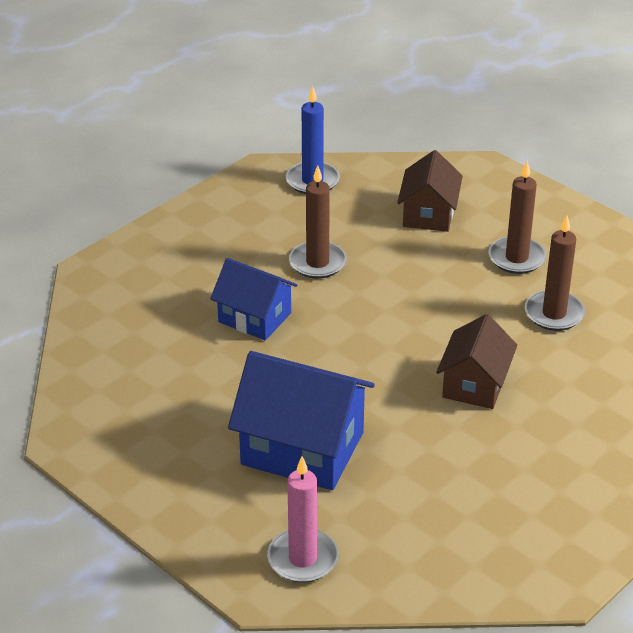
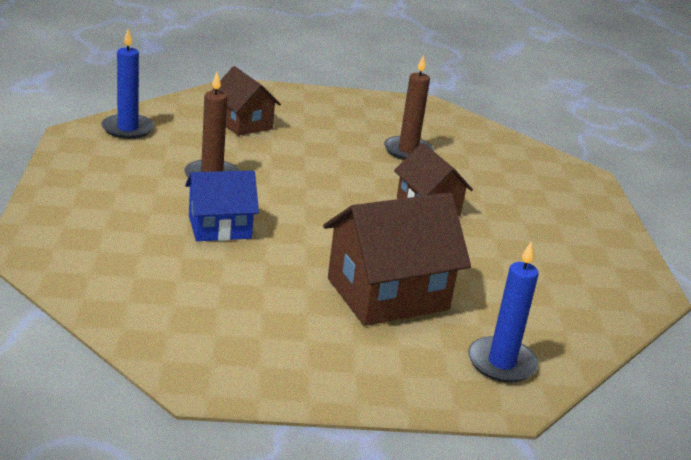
camera: 50 degrees left, 10 degrees down
(302, 448) = (387, 294): blue house -> brown house
(302, 558) = (501, 363): pink candle -> blue candle
(516, 258) = (338, 129): brown candle -> none

